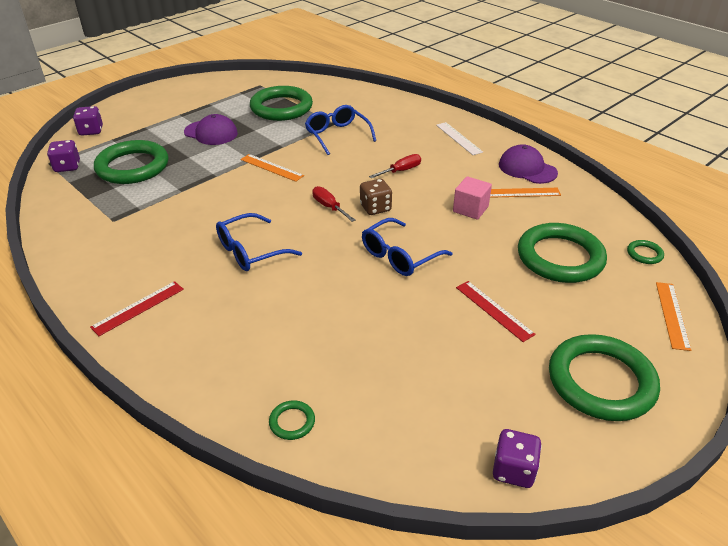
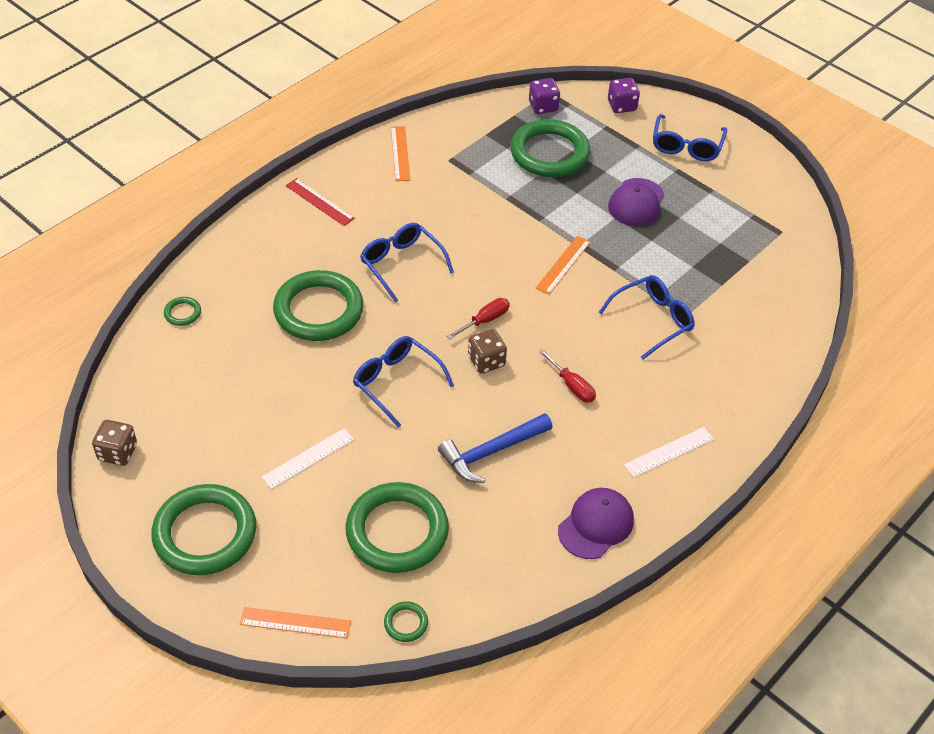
camera: 85 degrees right, 10 degrees up
(155, 109) = (686, 146): none -> blue glasses
(281, 108) = (718, 260): green ring -> green ring (318, 310)
(470, 209) = (491, 452): pink cube -> blue hammer
(494, 310) = (308, 458): red ruler -> white ruler
(513, 470) = (118, 452): purple dice -> brown dice
(521, 193) = (533, 510): orange ruler -> orange ruler (400, 153)

